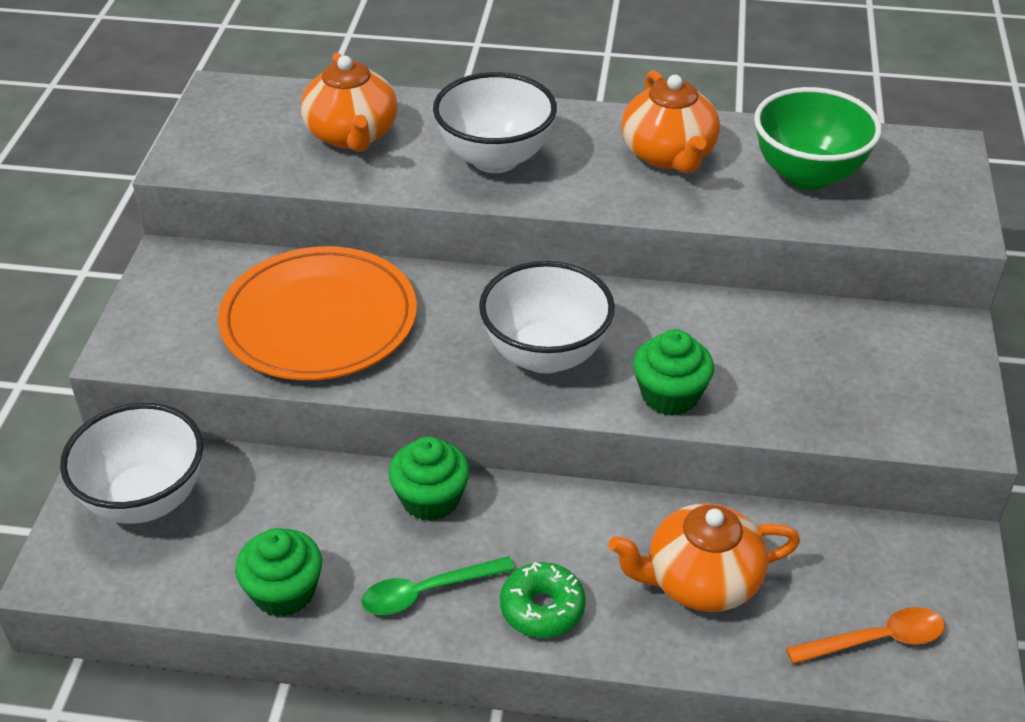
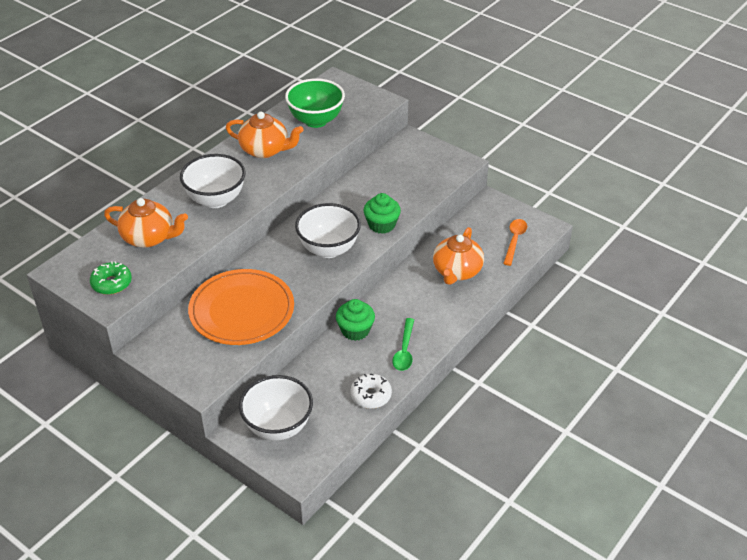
camera: 60 degrees left, 0 degrees up
(284, 592) = (371, 395): green cupcake -> white donut
(542, 608) = (437, 320): green donut -> green donut (111, 283)

